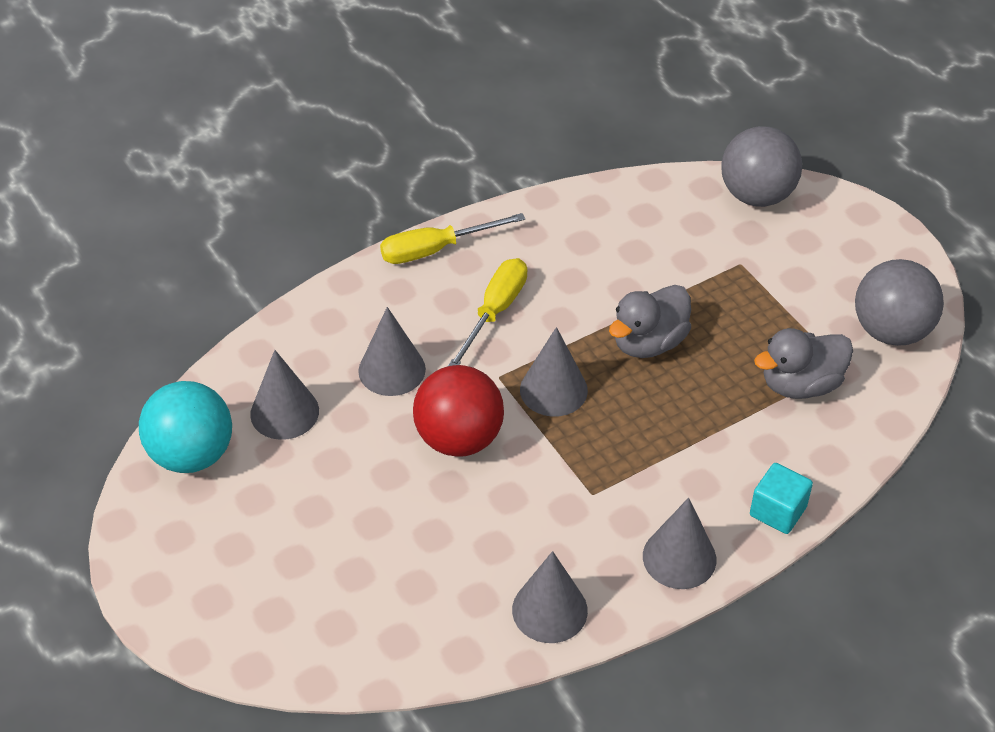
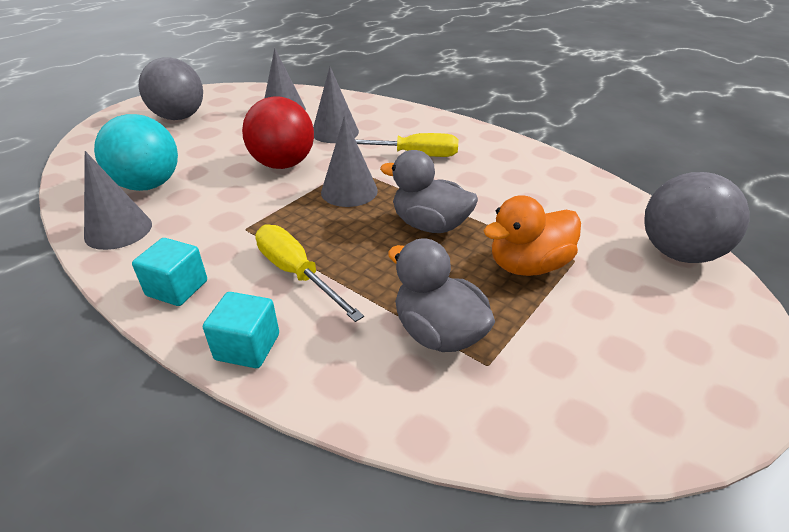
camera: 70 degrees right, 10 degrees down
(192, 454) = (242, 95): turquoise ball -> turquoise ball (148, 185)
(435, 249) = (454, 126): yellow screwdriver -> yellow screwdriver (297, 273)
(679, 557) = (177, 288): grey cone -> turquoise cube
(737, 297) = (528, 265): none -> orange duck
(891, 331) = (582, 402): grey ball -> grey ball (179, 117)

